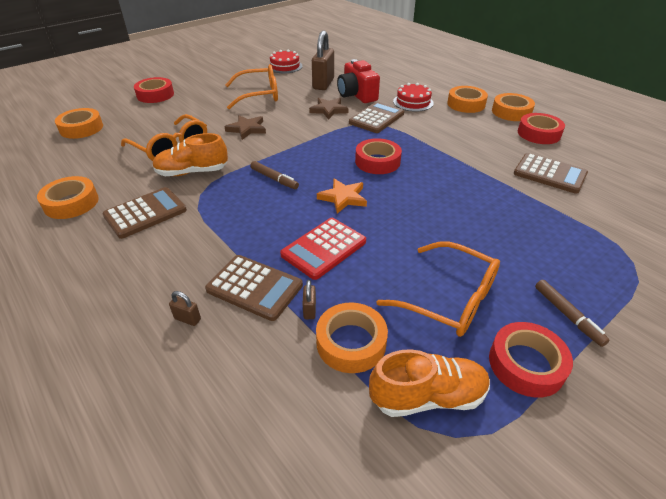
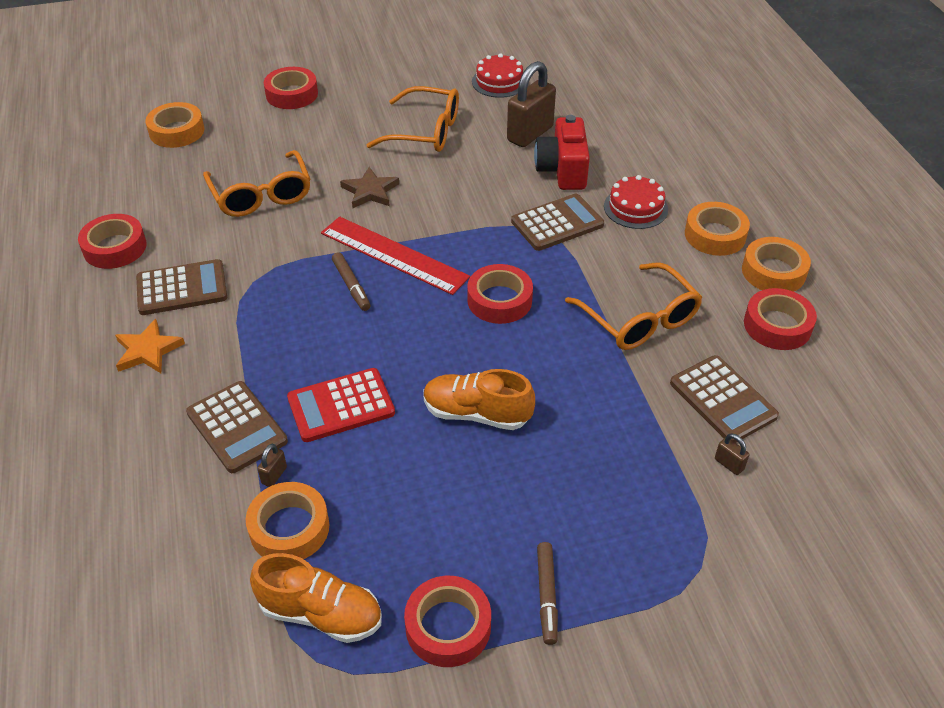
camera: 25 degrees right, 5 degrees up
(71, 203) = (115, 247): orange tape -> red tape
(187, 319) = (153, 438): brown padlock -> brown padlock (729, 464)
(192, 172) = (263, 243): orange shoe -> orange shoe (476, 413)
(289, 156) = (393, 255): none -> red ruler
(329, 110) = (501, 188): brown star -> none
(343, 198) = (413, 343): orange star -> orange star (148, 350)
(449, 299) = (430, 522): orange glasses -> orange glasses (639, 319)

